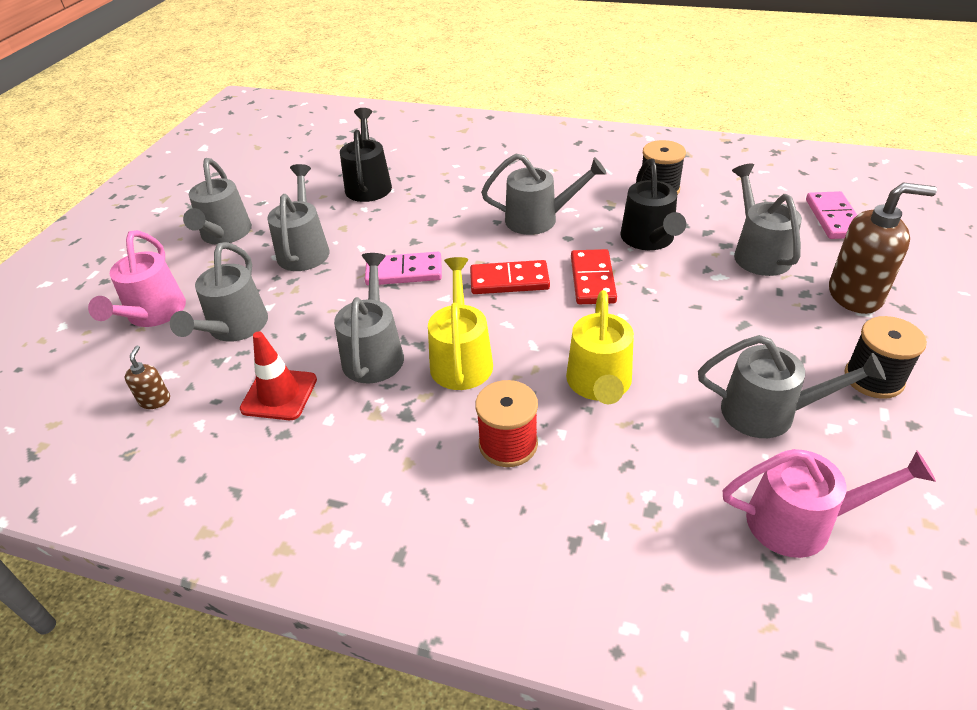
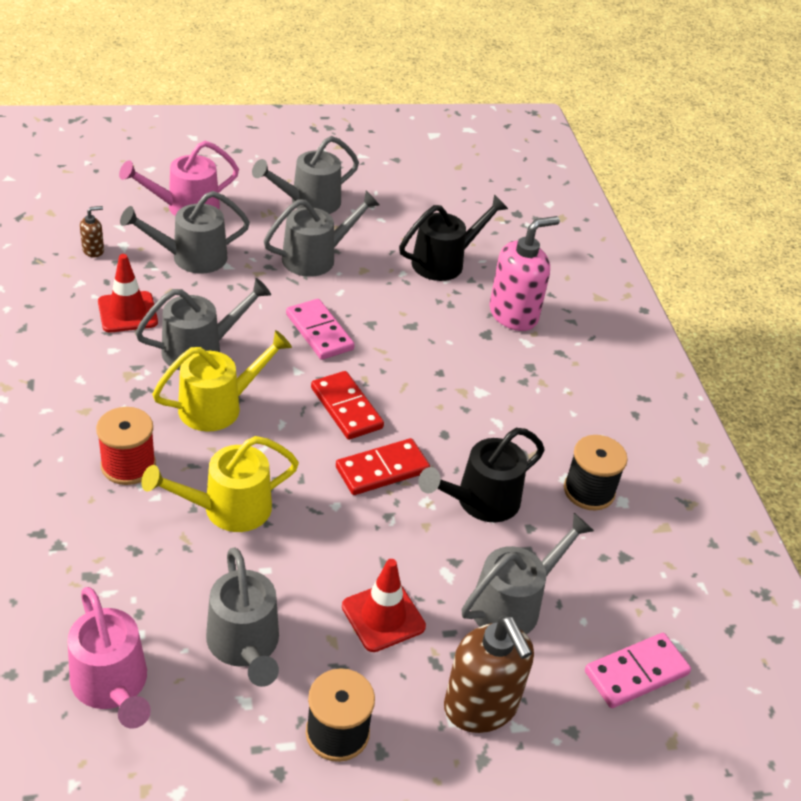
camera: 55 degrees right, 0 degrees up
(455, 170) = (513, 314): none -> pink soap dispenser
(539, 219) = (463, 404): grey watering can -> none
(755, 321) = (383, 616): none -> red traffic cone

